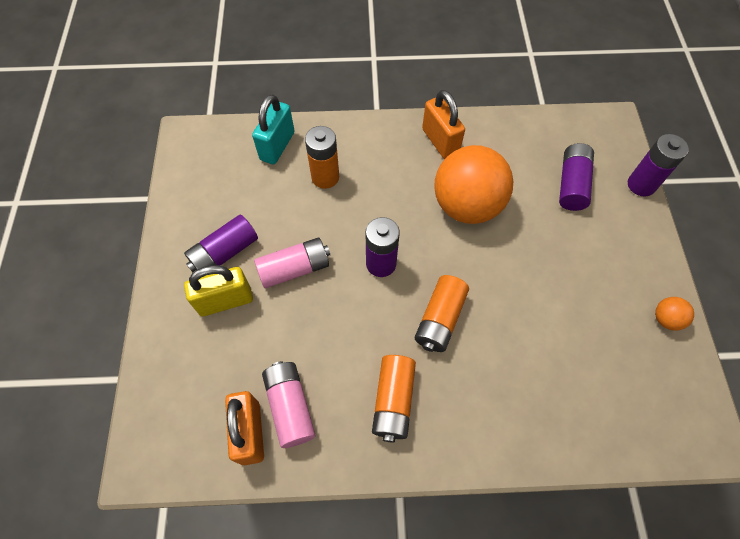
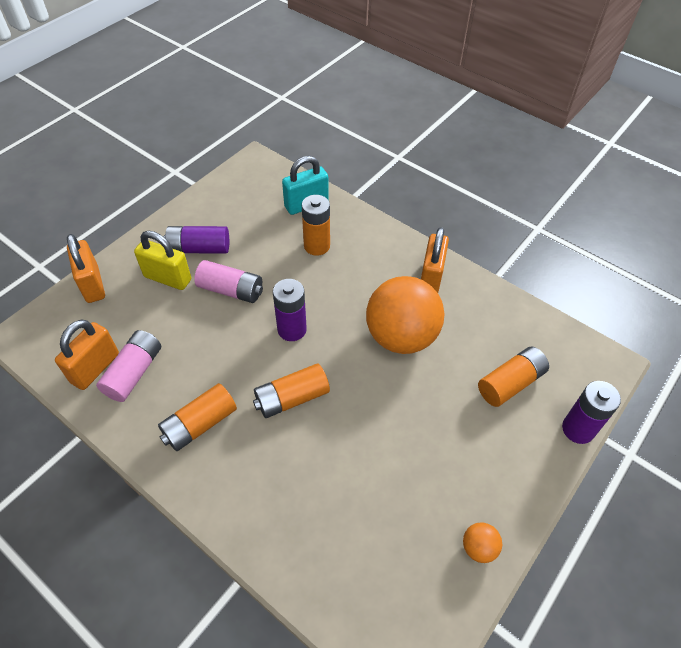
camera: 40 degrees right, 10 degrees down
(159, 362) = (92, 284): none -> orange padlock
(571, 184) = (510, 383): purple battery -> orange battery

